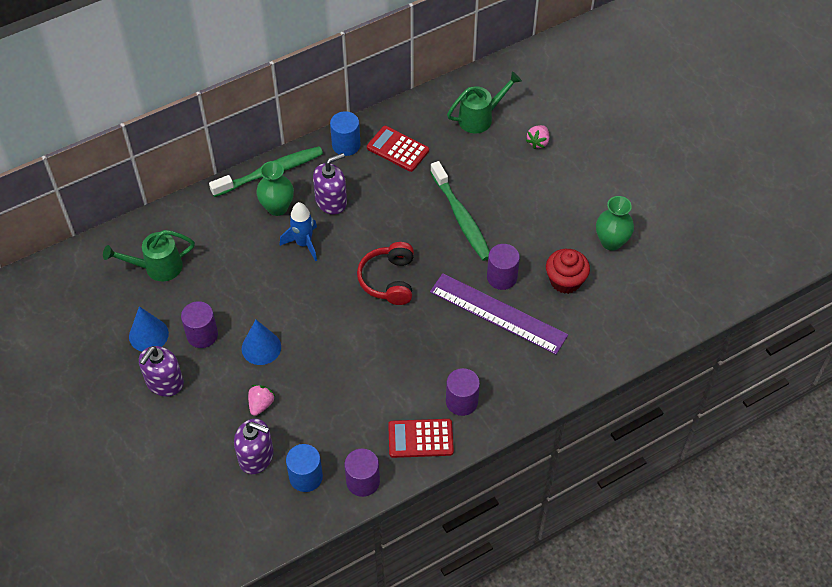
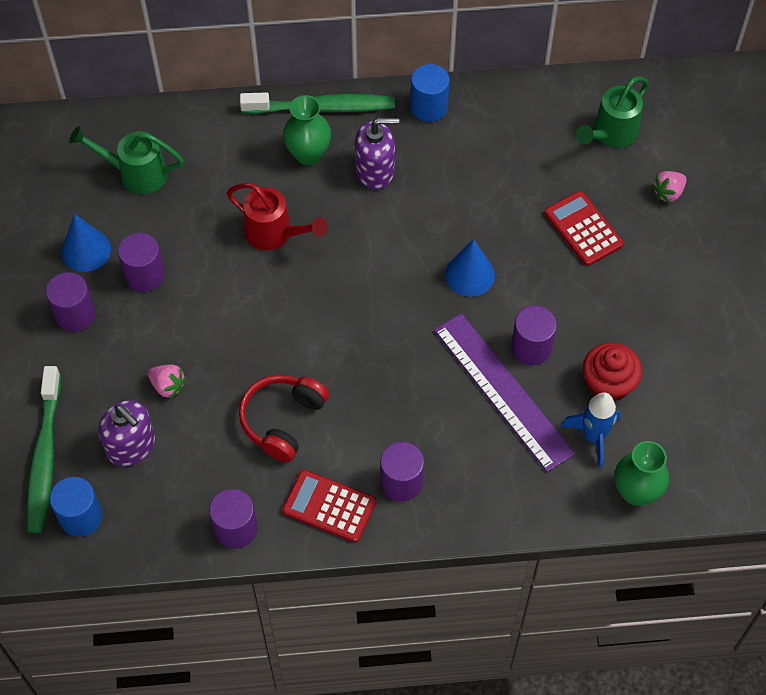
camera: 25 degrees right, 5 degrees up
(164, 382) = (75, 314): purple soap dispenser -> purple cylinder
(261, 347) = (203, 317): blue cone -> blue cone (470, 274)
(261, 404) = (168, 386): pink strawberry -> pink strawberry turned 75 degrees clockwise
(282, 270) = (274, 234): none -> red watering can
(304, 244) = (316, 211): blue rocket -> blue rocket (593, 437)
(306, 477) = (174, 494): blue cylinder -> blue cylinder (81, 516)
(389, 280) = (393, 296): red headphones -> red headphones (283, 420)
(397, 149) = (488, 136): red calculator -> red calculator (583, 229)
(461, 217) = (521, 251): green toothbrush -> green toothbrush (44, 456)
(480, 118) = (611, 134): green watering can -> green watering can turned 135 degrees clockwise
(611, 242) = (693, 357): green vase -> green vase (636, 492)

